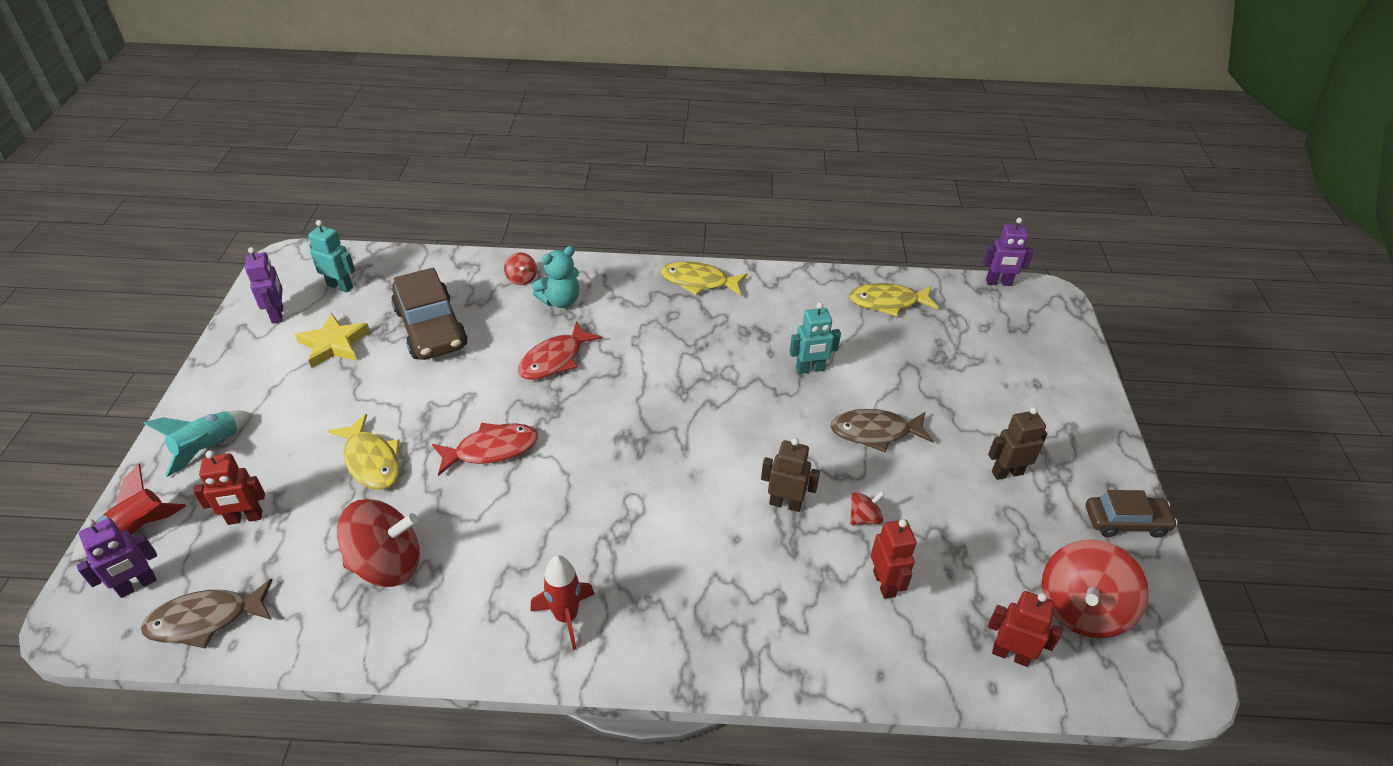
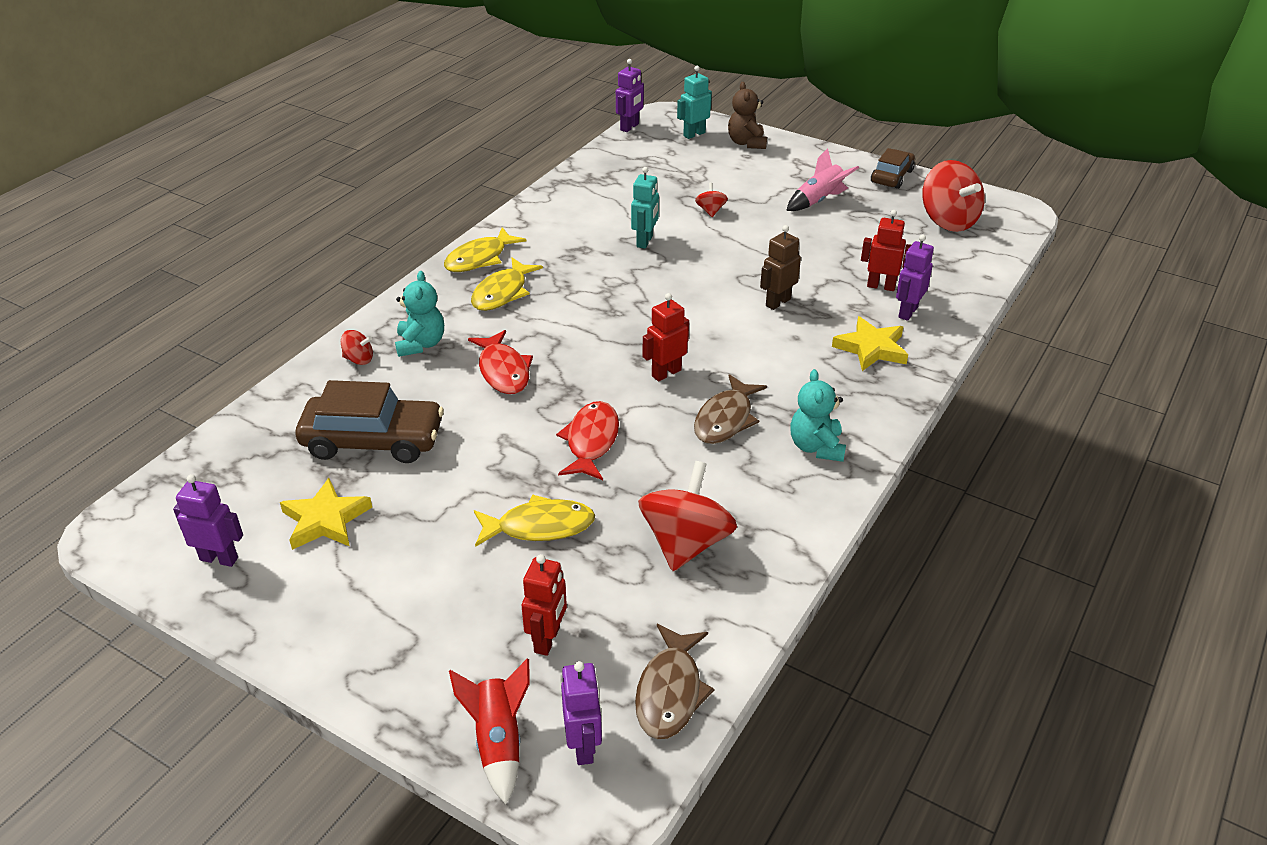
camera: 60 degrees left, 5 degrees down
(209, 448) = (409, 656): turquoise rocket -> none
(340, 286) = (222, 495): turquoise robot -> turquoise robot (694, 134)
(566, 616) = (816, 447): red rocket -> turquoise teddy bear
(760, 611) = (871, 348): none -> yellow star
(853, 624) = (907, 312): none -> purple robot
(864, 518) = (817, 273): red spinning top -> red spinning top (710, 211)
(875, 432) = (738, 237): brown fish -> brown fish (725, 419)
(888, 302) = (603, 179): yellow fish -> yellow fish (502, 293)
(1007, 472) = (819, 200): brown robot -> pink rocket
(1010, 654) = (967, 260): red robot -> red robot (666, 373)
(1062, 374) = (746, 143): none -> brown teddy bear

